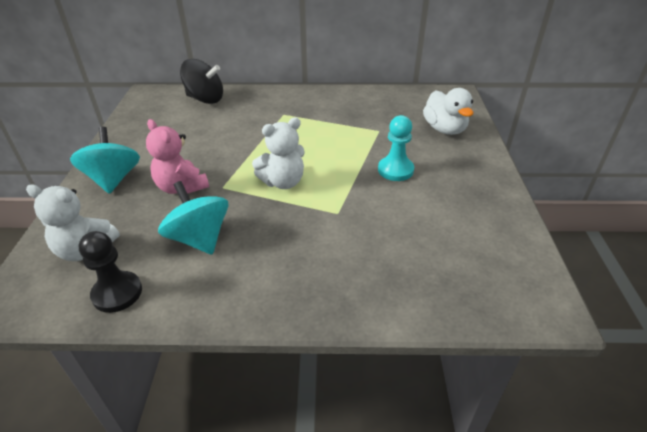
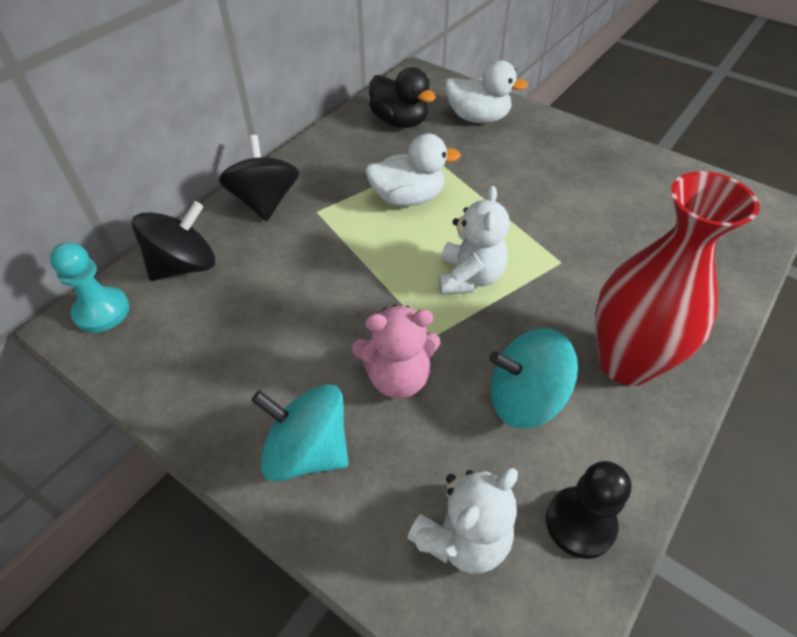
camera: 55 degrees left, 10 degrees up
(266, 273) = (626, 363): none -> red vase
(273, 98) = (265, 202): none -> black spinning top
(329, 135) = (408, 198): none -> white duck
(395, 170) = (520, 186): turquoise pawn -> turquoise pawn (102, 311)
(397, 106) = (399, 121): none -> black duck

